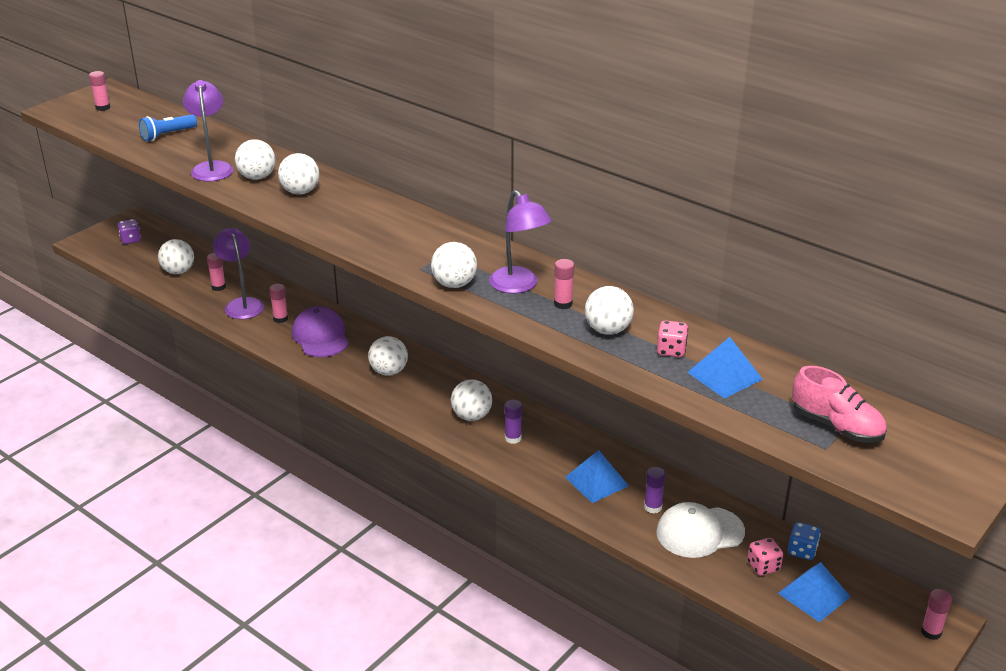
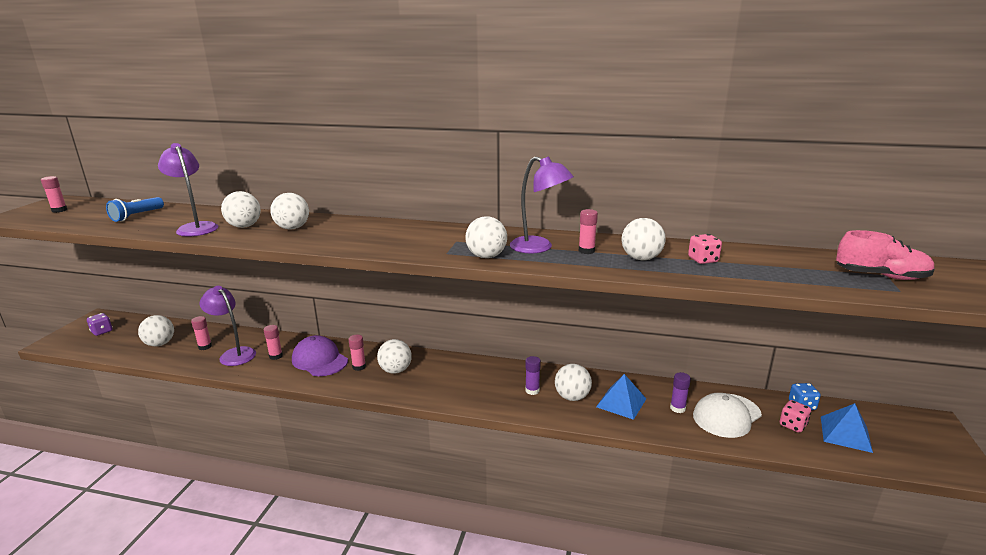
camera: 25 degrees left, 10 degrees down
(471, 416) = (487, 384): white ball -> white ball (572, 397)
(724, 375) = (761, 265): blue pyramid -> none
(931, 632) = (939, 433): pink glue stick -> pink glue stick (359, 367)

